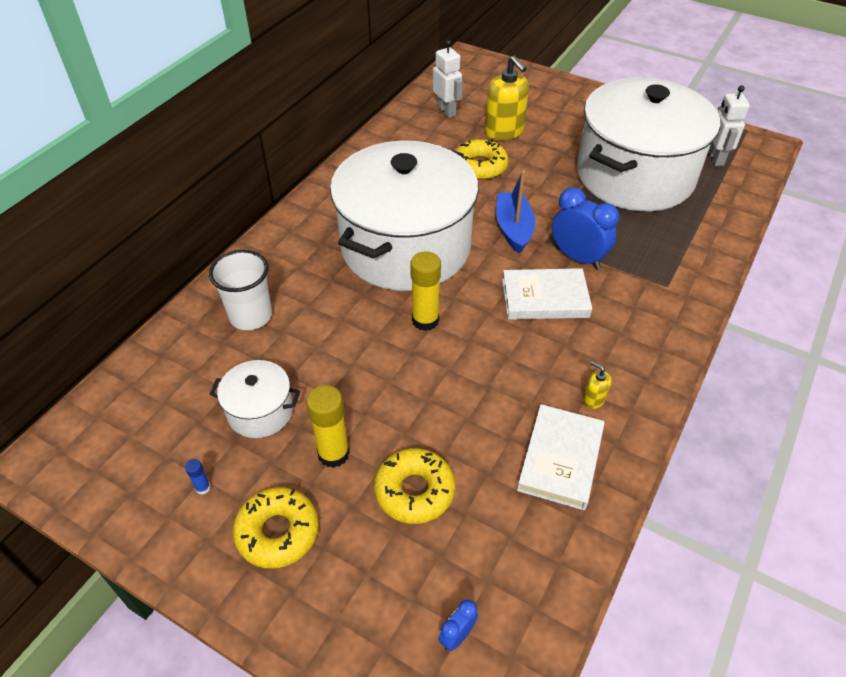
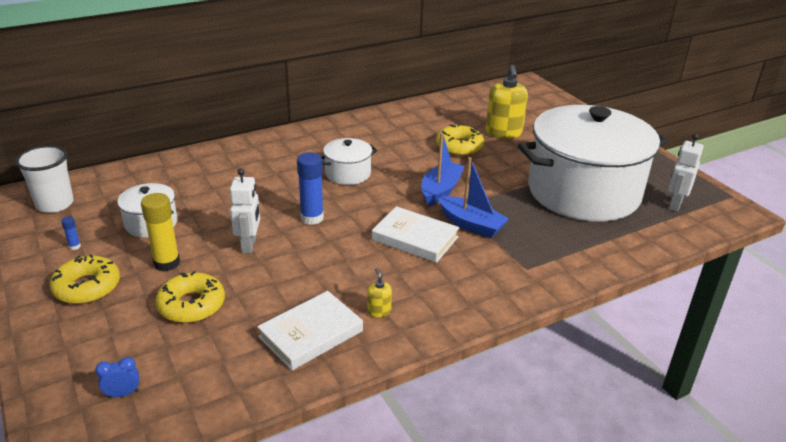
camera: 30 degrees right, 15 degrees down
(250, 316) = (204, 174): white cup -> white cup (55, 204)
(405, 247) = (348, 174): white pot -> white pot, size x0.42
(425, 320) = (312, 218): yellow glue stick -> blue glue stick
(446, 111) = (472, 108): white robot -> white robot (249, 245)
(577, 258) = (471, 224): blue clock -> blue boat

